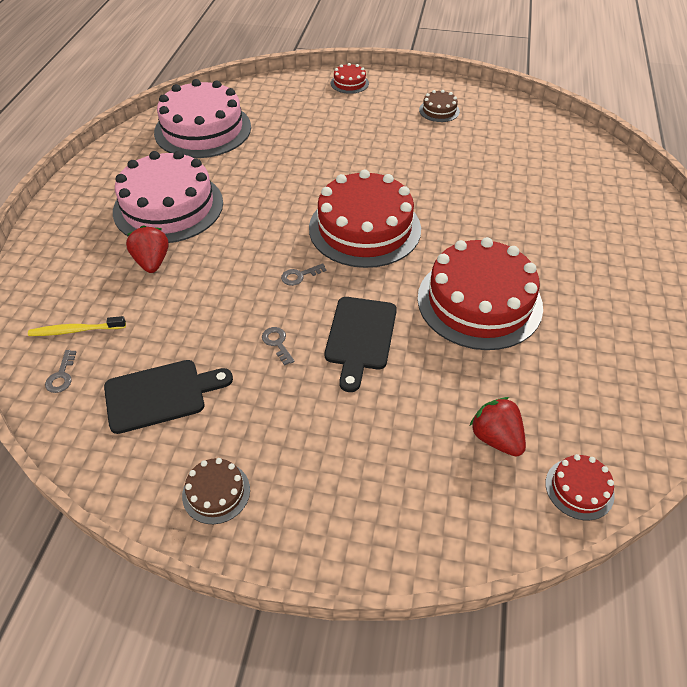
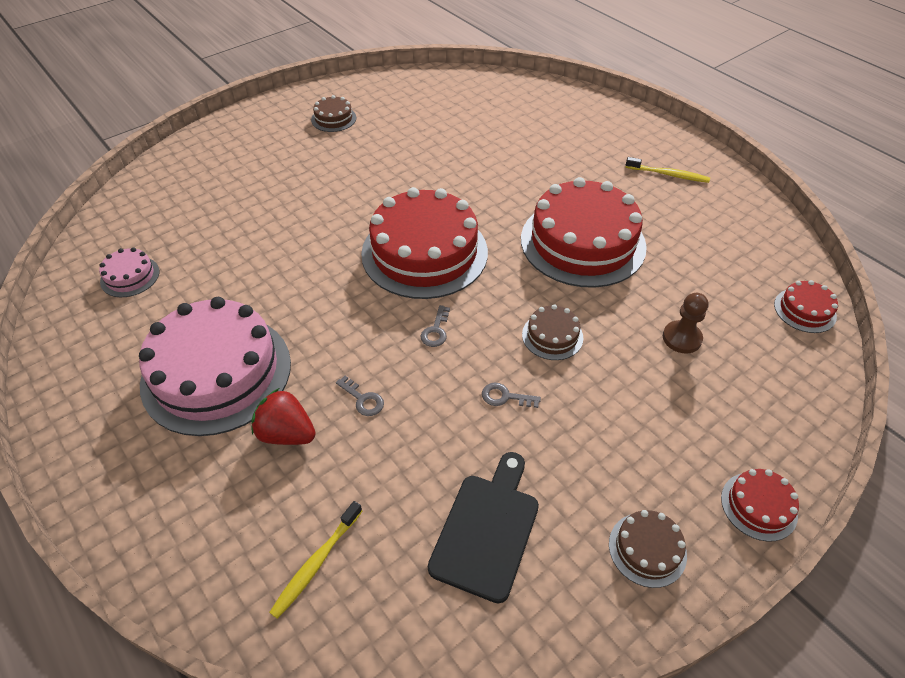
camera: 50 degrees left, 0 degrees up
(61, 376) = (374, 614): grey key -> grey key (363, 399)
(203, 129) = (130, 276): pink cake -> pink cake, size x0.43
(349, 83) = (216, 141): red cake -> red cake (758, 506)
(360, 337) = (552, 336): black cutting board -> brown cake
(443, 415) = (681, 338): none -> brown pawn
(496, 438) = (727, 323): red strawberry -> none
(636, 311) = (668, 174): none -> yellow toothbrush

